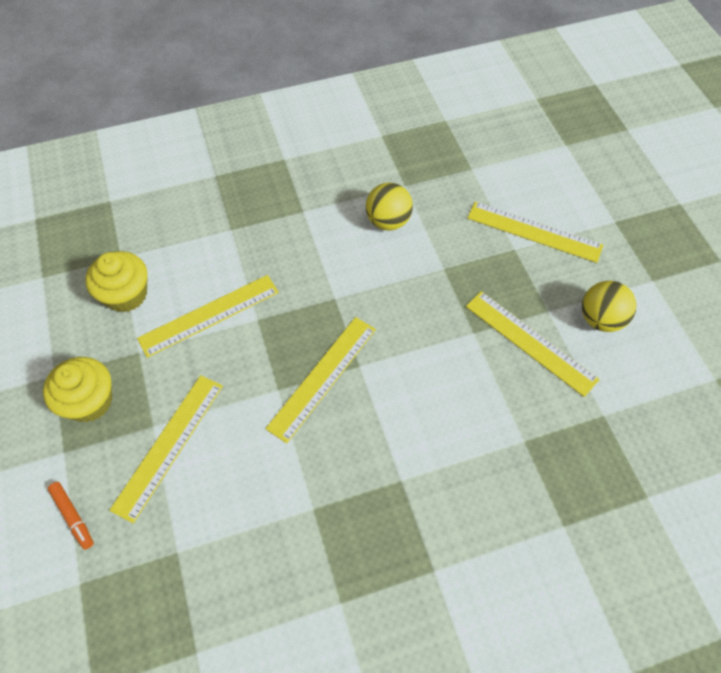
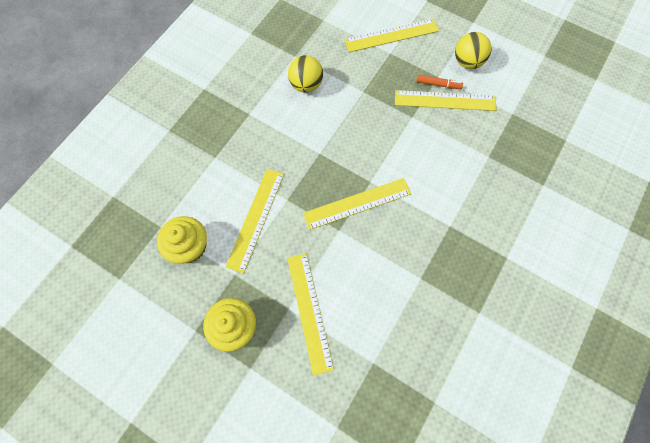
camera: 40 degrees left, 10 degrees up
(73, 516) = (295, 397): orange marker -> orange marker (438, 84)
(323, 377) = (357, 204): yellow ruler -> yellow ruler turned 75 degrees clockwise

